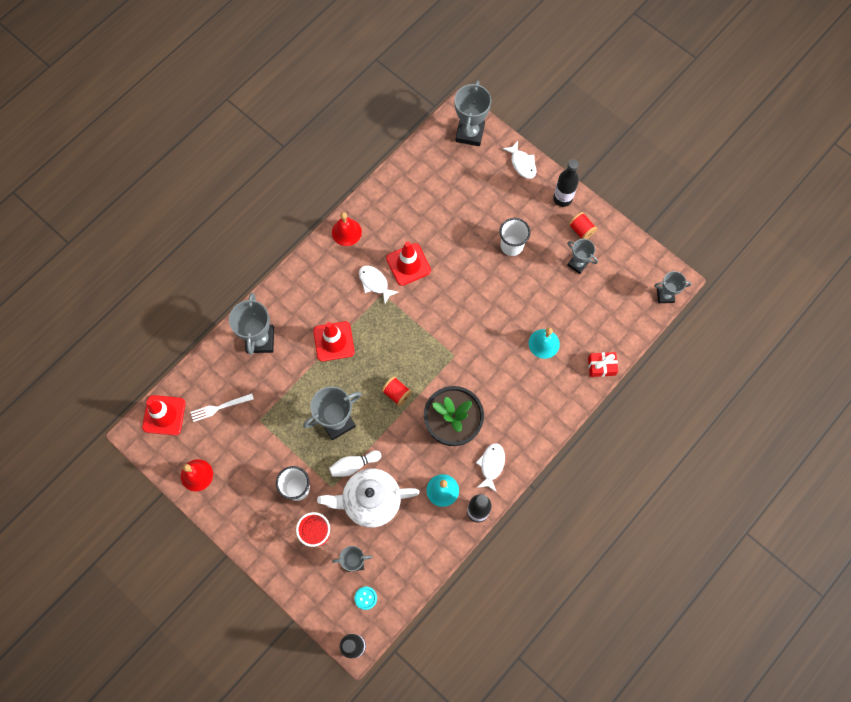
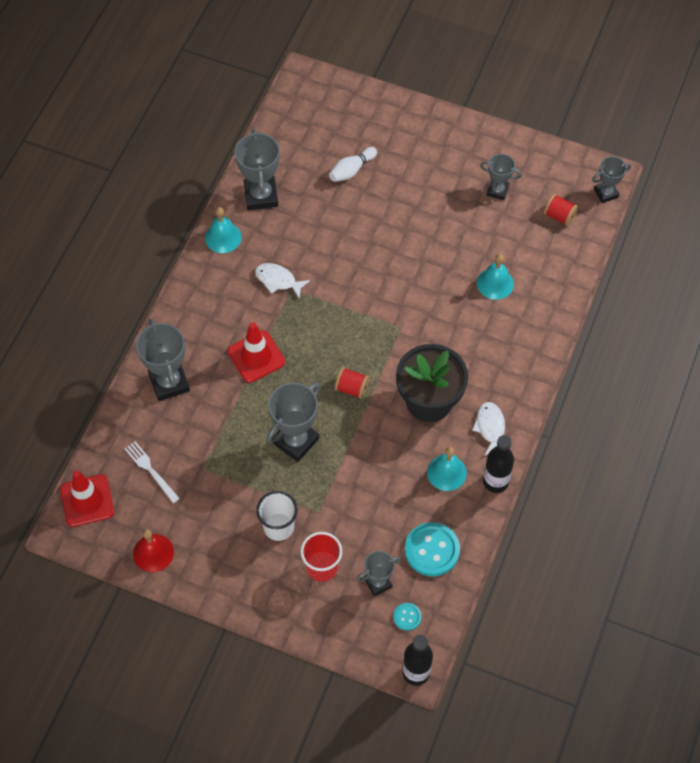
camera: 20 degrees left, 10 degrees down
(219, 407) = (151, 470): white fork -> white fork turned 90 degrees clockwise
(346, 232) = (223, 237): red bell -> turquoise bell
(354, 465) = (334, 480): white bowling pin -> white bowling pin (351, 170)
(370, 501) = (369, 512): white teapot -> none
(406, 550) = (432, 550): none -> turquoise button
(408, 264) = (308, 249): red traffic cone -> none
(470, 133) = (321, 93): grey trophy -> grey trophy (261, 196)
(511, 246) = (417, 194): white cup -> none
(522, 163) = (393, 107): white fish -> none
(562, 198) = (452, 129): black bottle -> none
(581, 230) = (486, 155): red spool -> red spool (559, 216)
(601, 366) = (568, 287): red gift -> none

